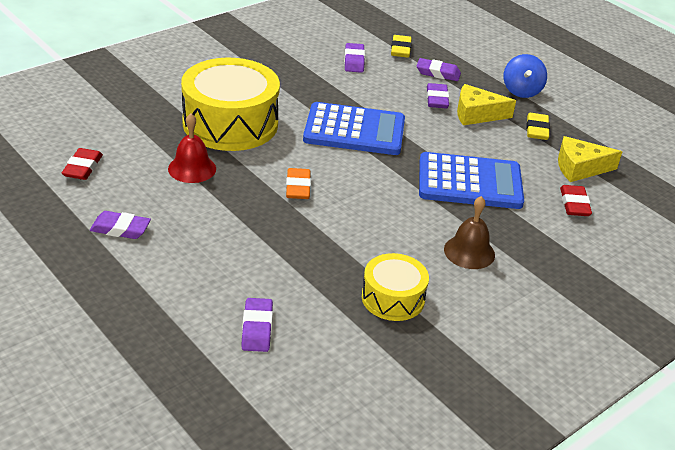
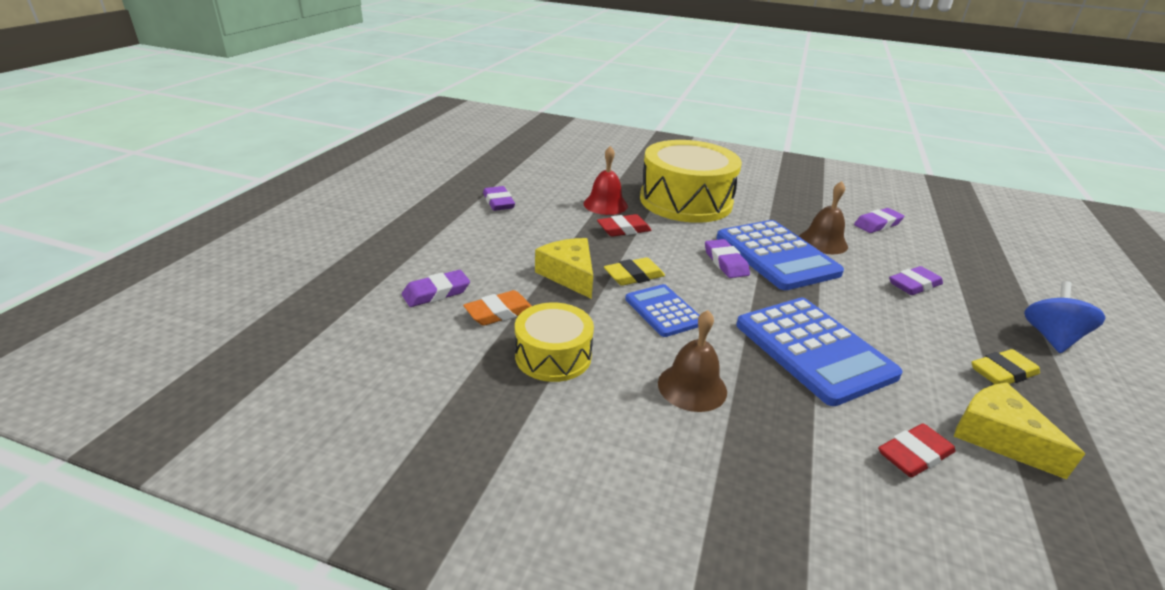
camera: 60 degrees right, 5 degrees down
(83, 167) = (549, 170): red eraser -> red eraser (623, 229)
(298, 187) = (649, 254): orange eraser -> orange eraser (499, 312)
(355, 99) = (823, 242): none -> brown bell
(380, 221) = (663, 311): none -> blue calculator
(400, 49) = (948, 241): yellow eraser -> yellow eraser (634, 276)
(438, 73) = (958, 272): purple eraser -> purple eraser (725, 262)
(476, 114) = (941, 318): yellow cheese -> yellow cheese (569, 275)
(521, 91) = (1051, 337): blue spinning top -> blue spinning top turned 135 degrees clockwise

